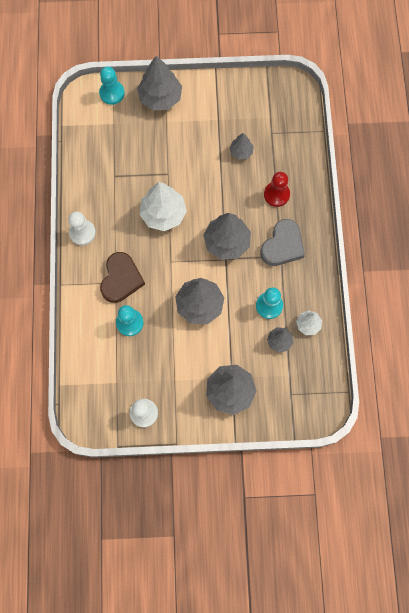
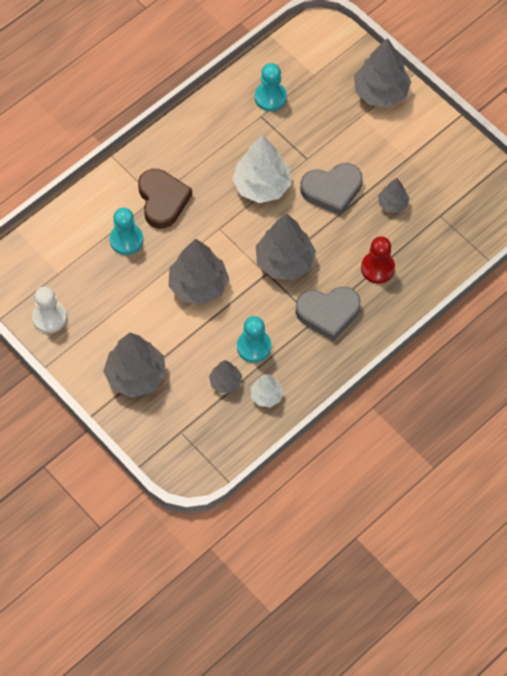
camera: 50 degrees right, 10 degrees down
(82, 233) = (178, 134): white pawn -> none
(112, 93) = (344, 49): turquoise pawn -> turquoise pawn (270, 97)
(121, 279) = (162, 200): brown heart -> brown heart turned 75 degrees counterclockwise
(202, 177) = (332, 190): none -> grey heart

